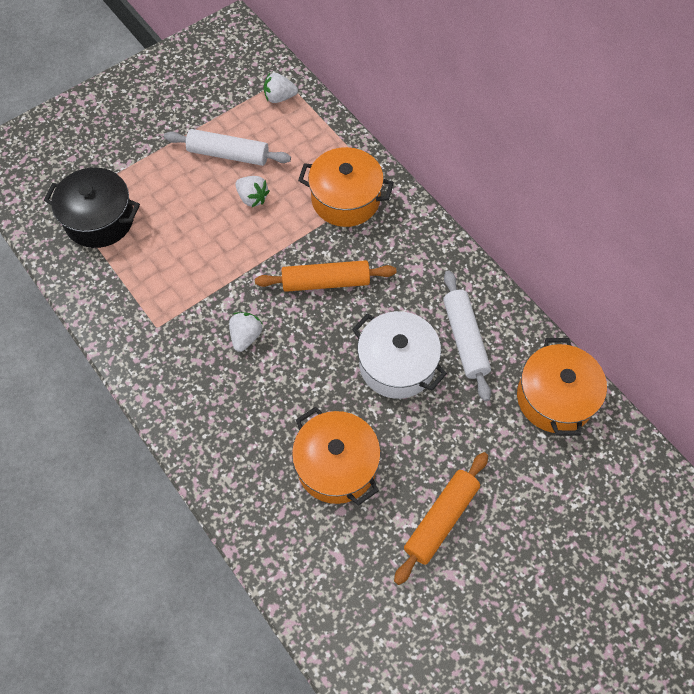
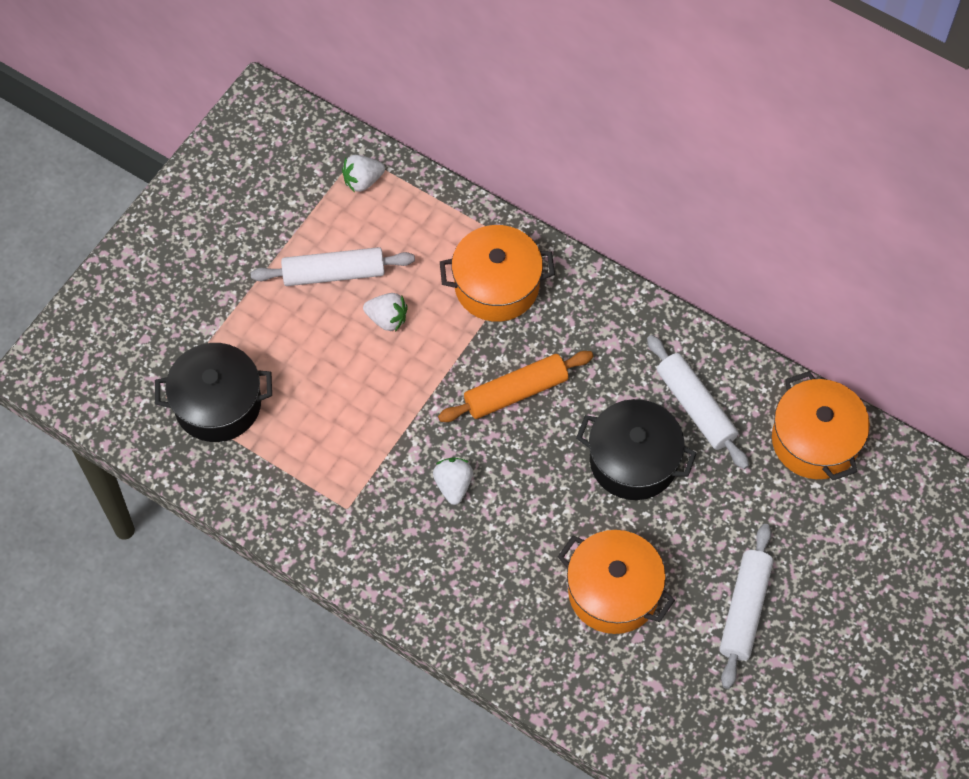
camera: 20 degrees left, 0 degrees up
(397, 365) = (633, 461): white pot -> black pot
(441, 519) = (745, 610): orange rolling pin -> white rolling pin

